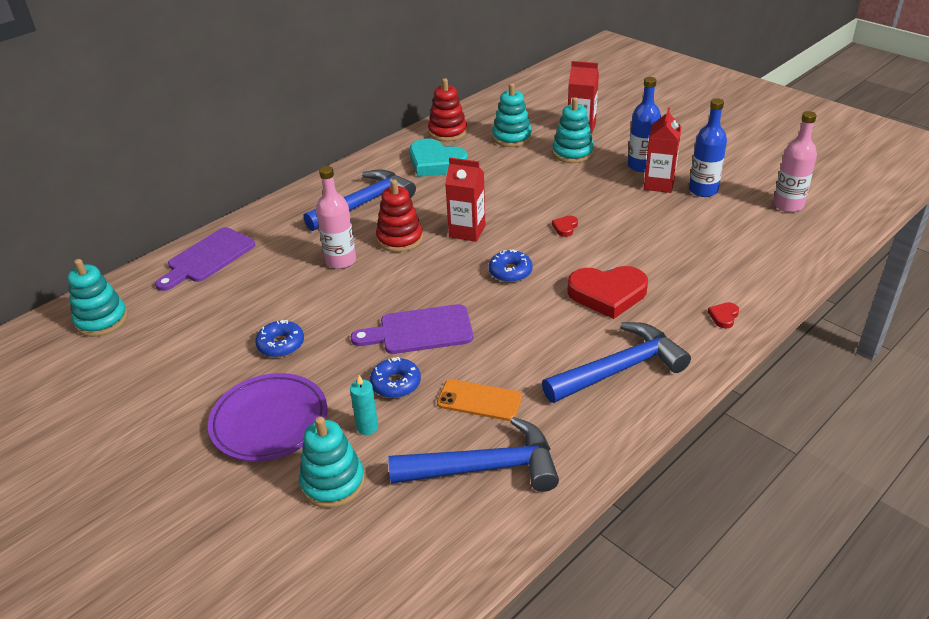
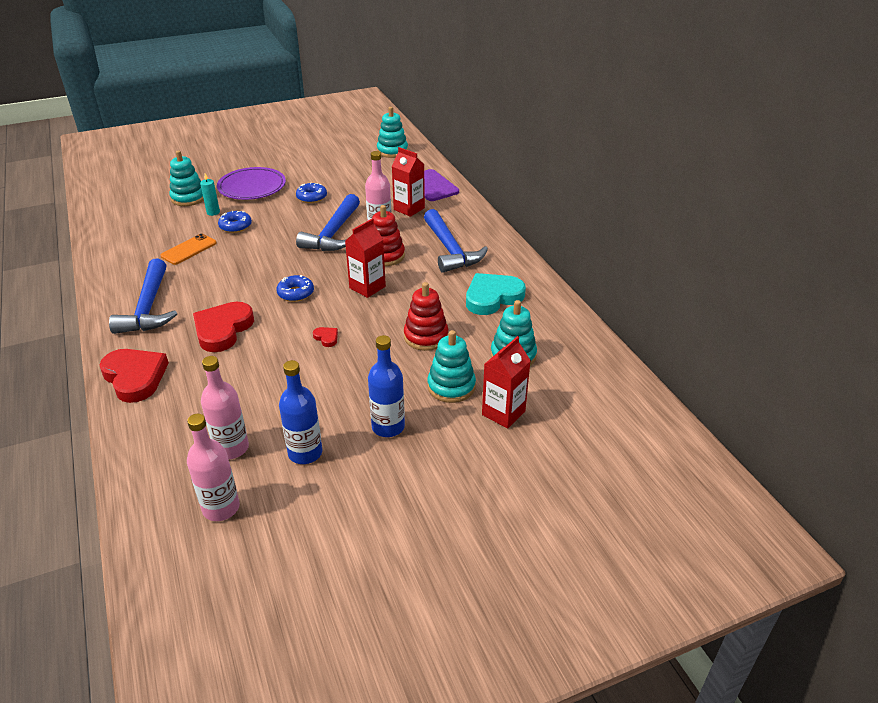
camera: 110 degrees right, 0 degrees up
(420, 331) = (272, 243): purple cutting board -> none
(447, 132) = (551, 318): red stacking toy -> red stacking toy (426, 337)
(485, 468) = (141, 239): blue hammer -> blue hammer (333, 233)
(659, 184) = (343, 424): red carton -> red carton (409, 209)
(723, 316) = (135, 377): red heart -> red heart, size x2.38
(736, 223) = (231, 448): none -> pink bottle

